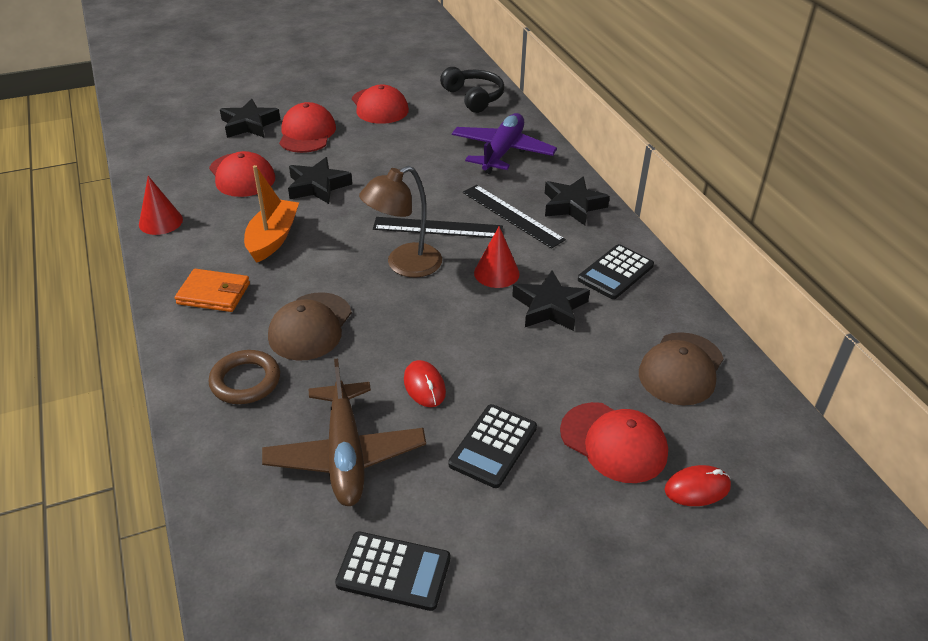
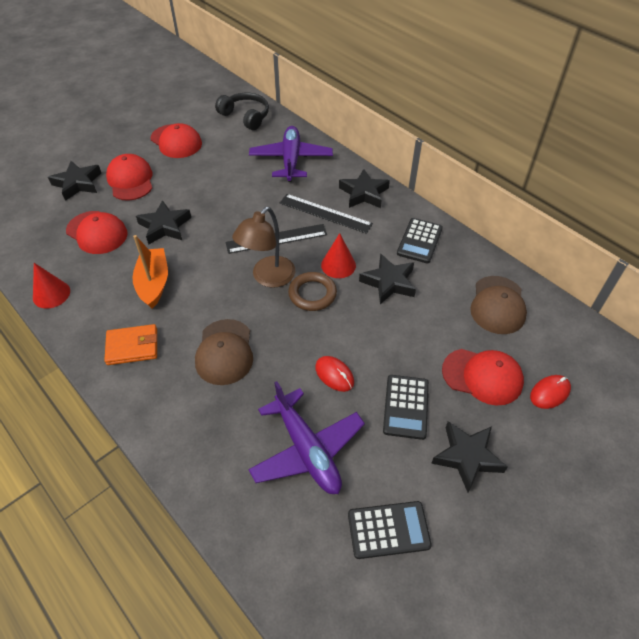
camera: 20 degrees left, 10 degrees up
(245, 381) = (199, 415): brown ring -> brown ring (312, 294)
(345, 454) = (307, 450): brown plane -> purple plane
(541, 525) = (467, 457): none -> black star

